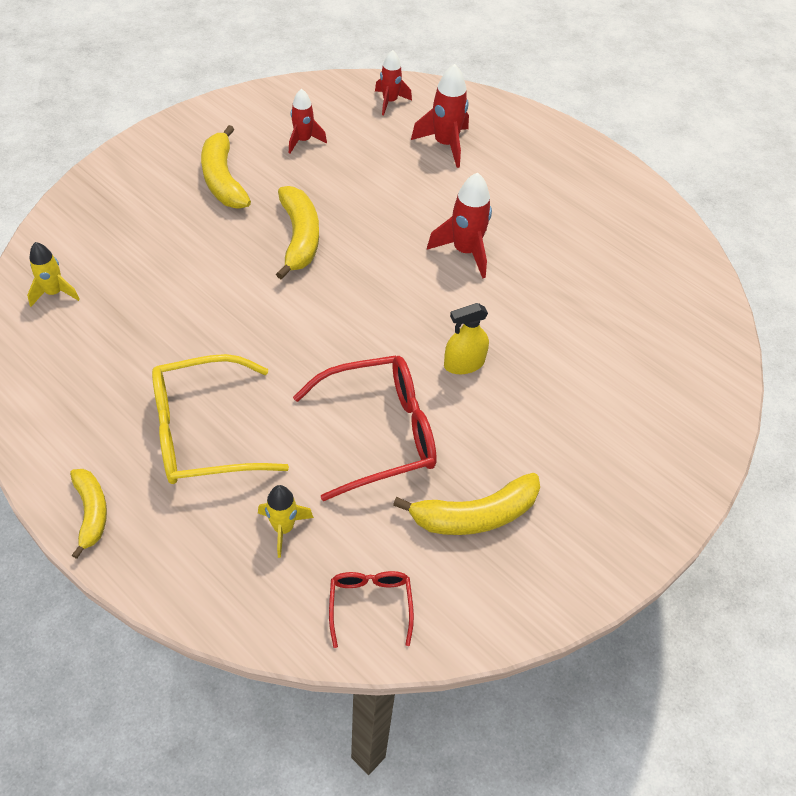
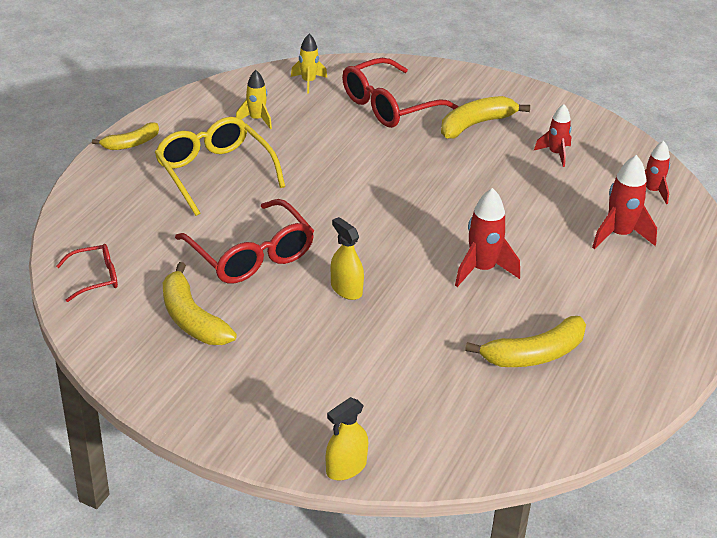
camera: 75 degrees right, 15 degrees down
(148, 235) = (389, 106): none -> red glasses
(283, 528) = (146, 225): yellow rocket -> yellow rocket (256, 119)
(299, 238) = (435, 175): yellow banana -> yellow banana (534, 354)
(717, 432) = (346, 467): none -> yellow spray bottle

